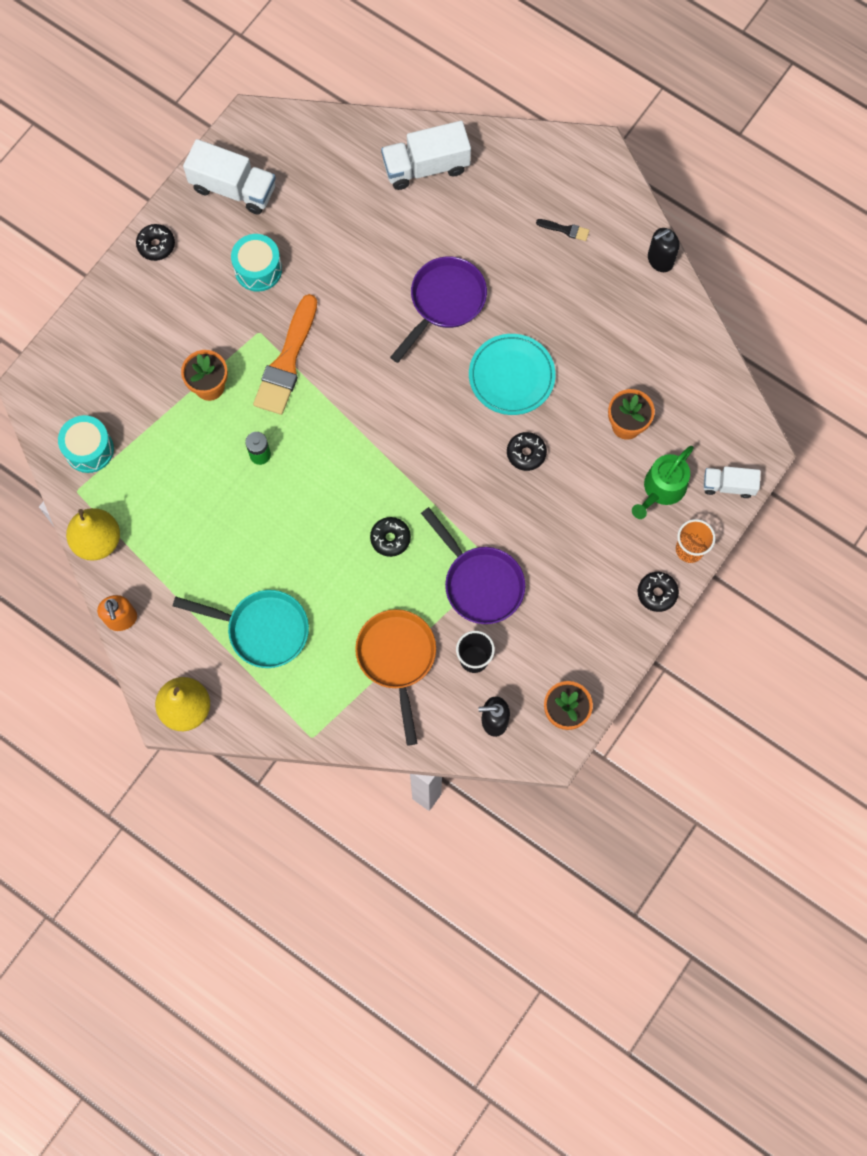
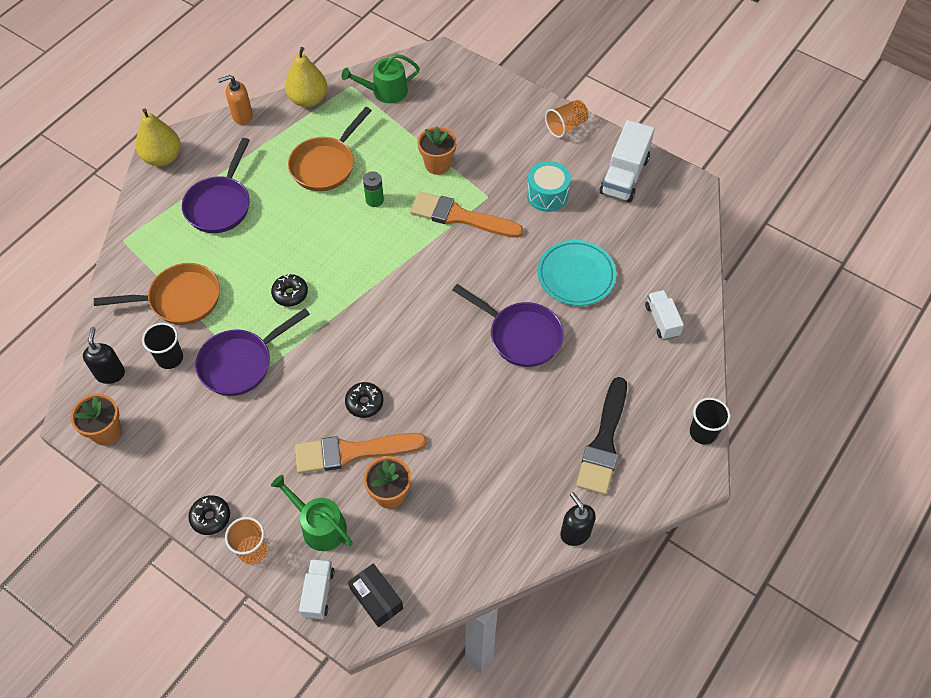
camera: 90 degrees right, 15 degrees down
(89, 449) = (385, 91): turquoise drum -> green watering can
(156, 245) = (566, 126): black donut -> orange cup
(205, 512) = (326, 165): none -> orange pan
(262, 629) = (220, 204): turquoise pan -> purple pan
(426, 167) = (662, 320): white truck -> white truck, size x0.60
(511, 376) = (444, 391): turquoise plate -> turquoise plate (576, 275)
(553, 142) = (703, 432): none -> black cup
(565, 230) = (604, 442): black brush -> black brush, size x2.37
(582, 462) = (352, 452): none -> orange brush
(731, 433) = (376, 598): none -> black box

